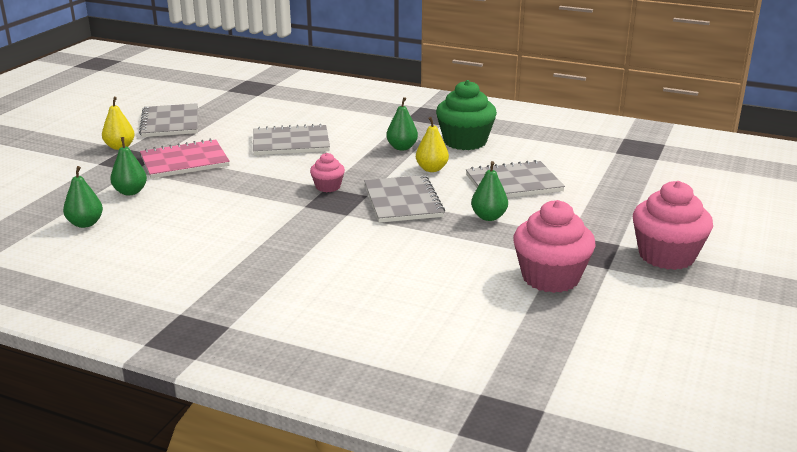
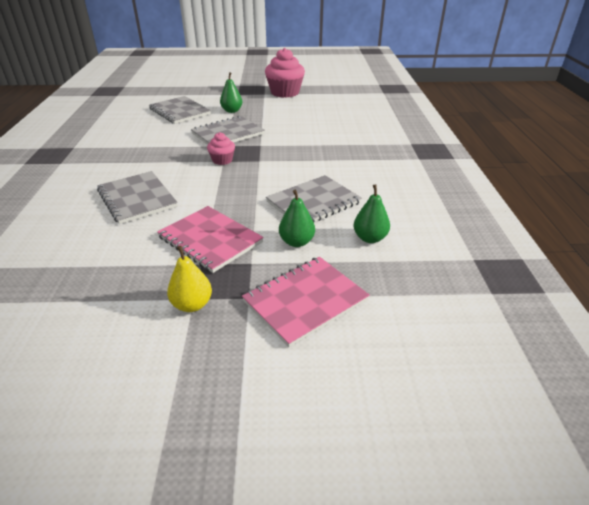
camera: 115 degrees left, 10 degrees up
(63, 180) = (305, 301): none -> pink notebook
(170, 122) = (93, 300): grey notebook -> grey notebook (313, 202)
(402, 147) = (131, 151): green pear -> none
(431, 169) = (169, 135): yellow pear -> none
(465, 142) = (111, 133): green cupcake -> none
(666, 256) = (243, 78): pink cupcake -> none

